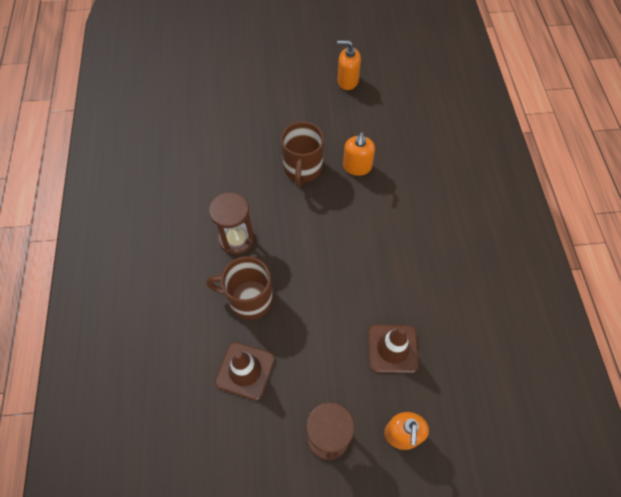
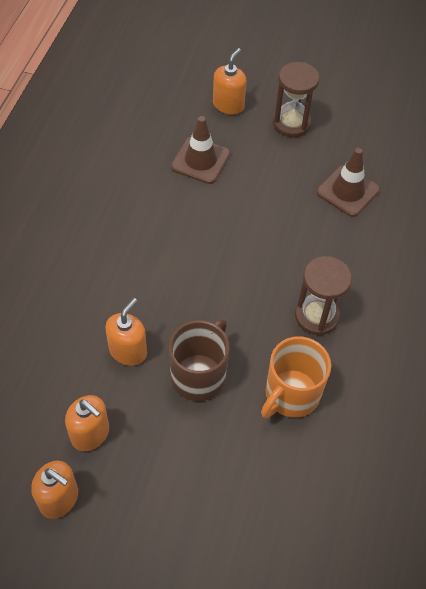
camera: 160 degrees left, 5 degrees down
(237, 178) = (291, 395): none -> orange mug
(249, 299) = (323, 249): brown mug -> none
(350, 115) = (90, 434): none -> orange soap dispenser

